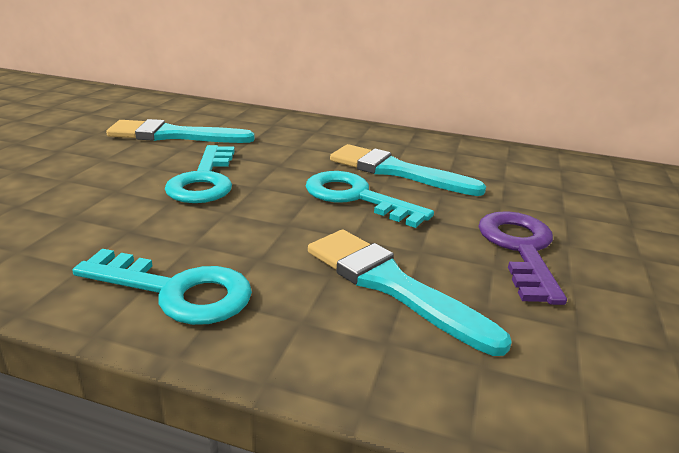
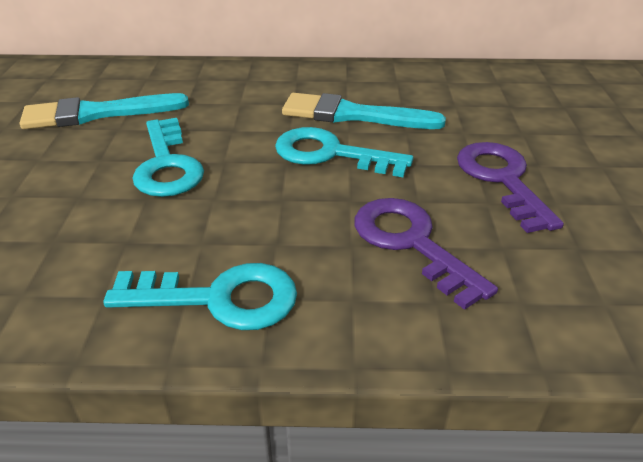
camera: 15 degrees left, 10 degrees up
(391, 285) = (411, 243): turquoise brush -> purple key

